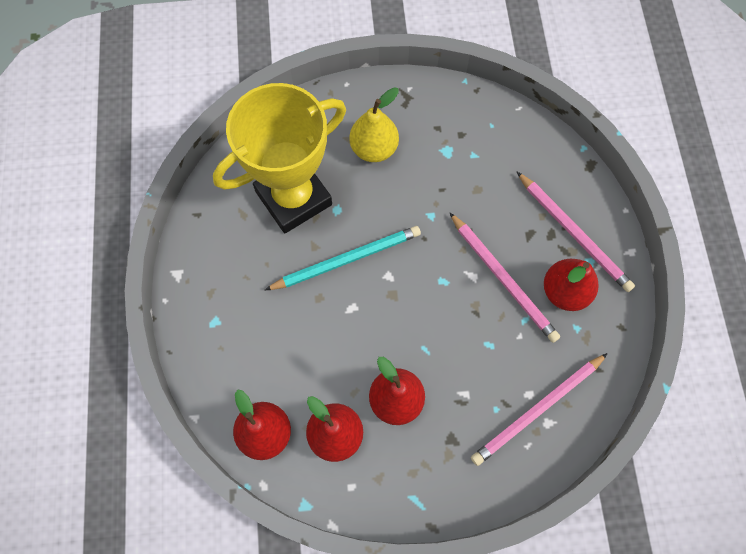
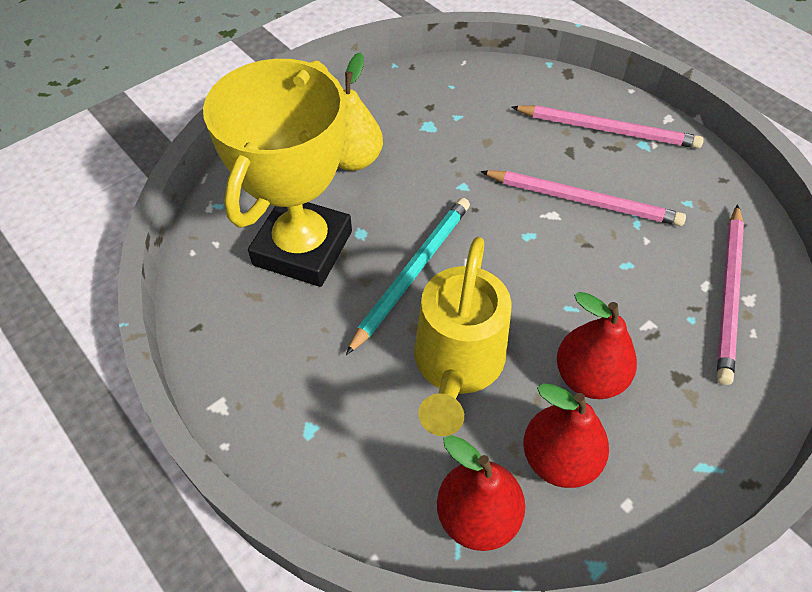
camera: 35 degrees left, 15 degrees down
(324, 340) = (457, 367): none -> yellow watering can
(564, 292) = (647, 179): red pear -> none

